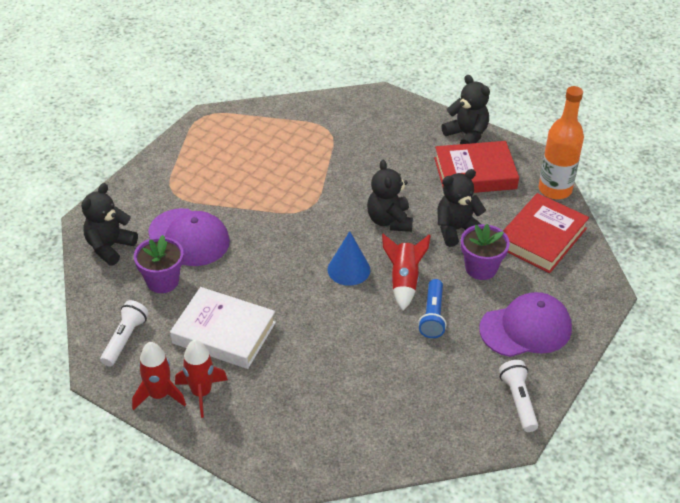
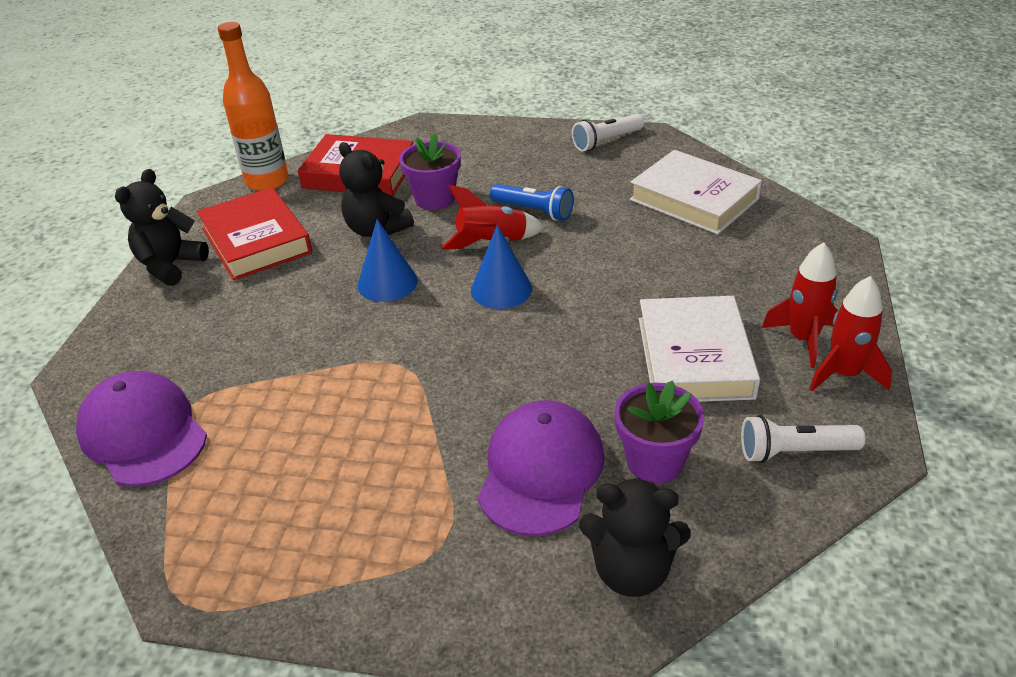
camera: 110 degrees left, 5 degrees down
(389, 221) = (387, 283): black teddy bear -> blue cone
(394, 417) = (694, 199): none -> white book
(432, 316) = (534, 211): blue flashlight -> blue flashlight turned 45 degrees clockwise
(526, 328) = (508, 156): purple cap -> purple cap (143, 433)

